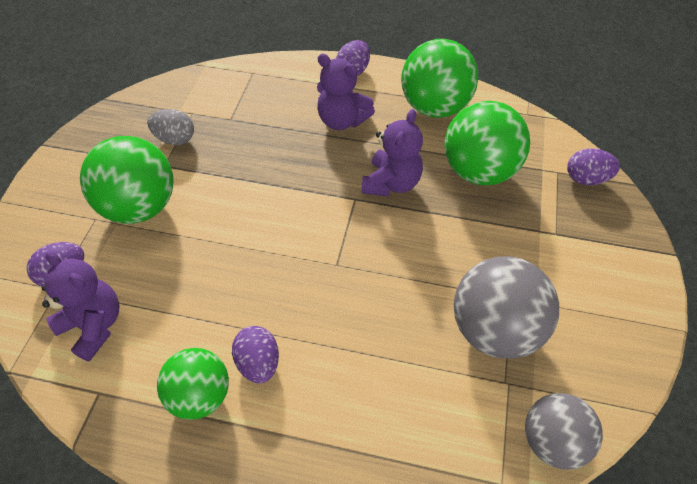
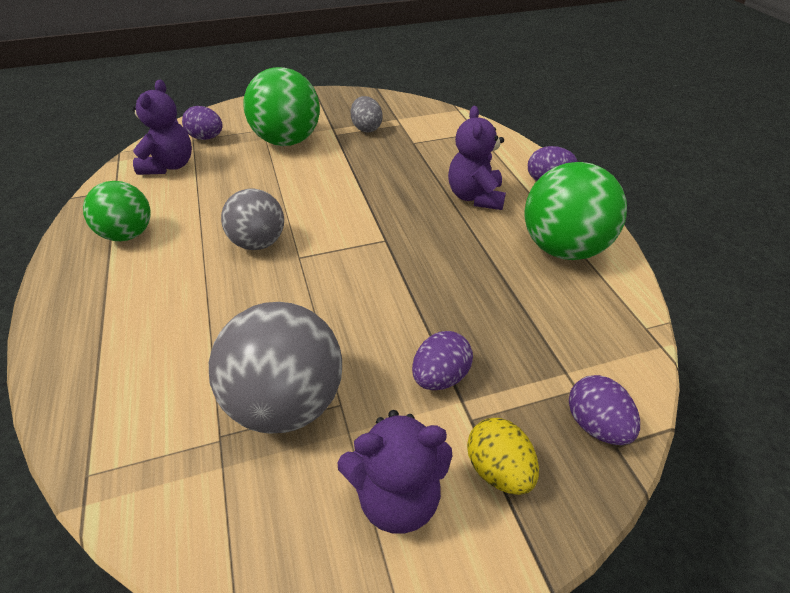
camera: 60 degrees right, 10 degrees down
(258, 363) = (170, 252): purple egg -> purple egg (440, 377)
(391, 183) = (426, 255): purple teddy bear -> purple teddy bear (397, 497)
(479, 171) = (505, 314): green ball -> none
(552, 441) = (155, 510): grey ball -> grey ball (258, 243)
(597, 239) = (498, 470): none -> yellow egg

